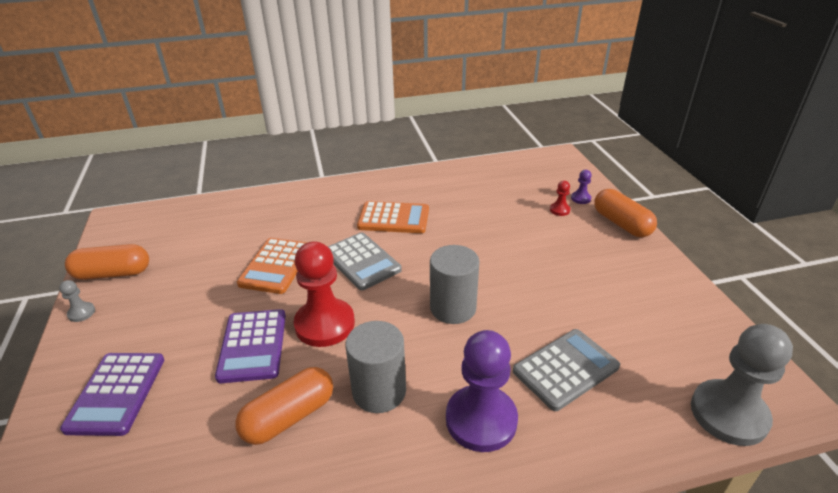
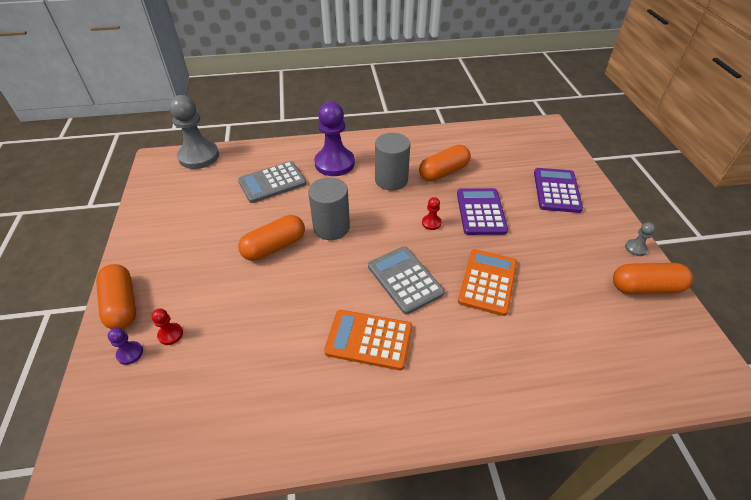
camera: 175 degrees left, 10 degrees up
(325, 324) = (431, 223): red pawn -> red pawn, size x0.43
(511, 281) = (274, 247): none -> orange capsule

